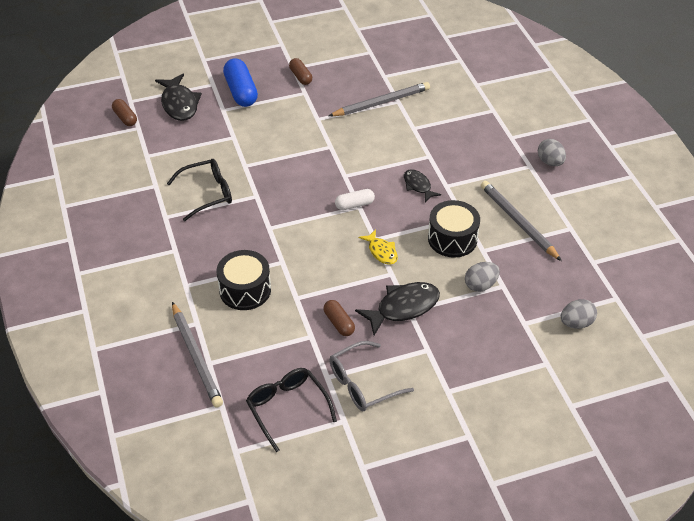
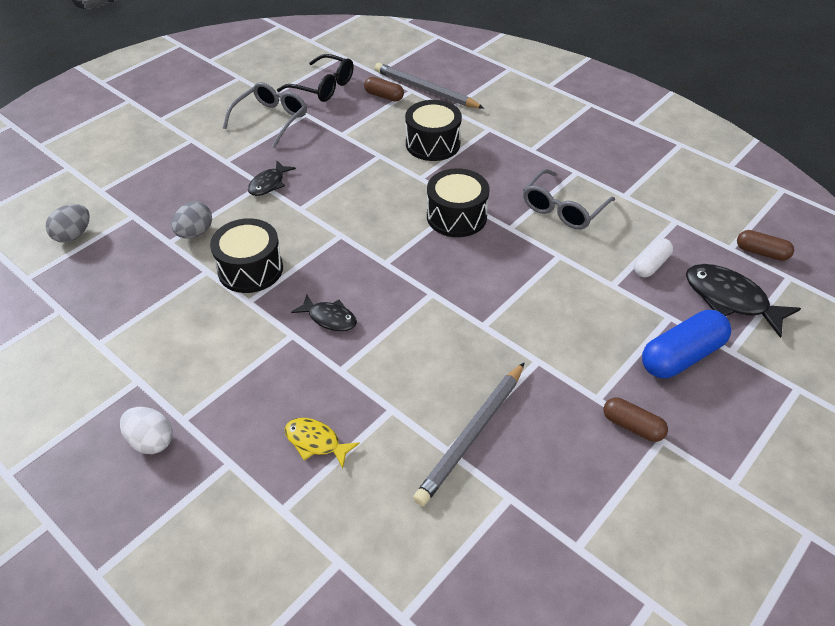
camera: 150 degrees right, 0 degrees up
(207, 194) = (563, 208): black glasses -> grey glasses
(241, 92) = (681, 356): blue capsule -> blue capsule turned 75 degrees counterclockwise
(284, 218) = (456, 216): none -> black drum
(339, 323) = (323, 151): brown capsule -> brown capsule (384, 96)
(354, 205) = (391, 262): white capsule -> white capsule (651, 265)
(381, 251) = (325, 225): yellow fish -> yellow fish (316, 442)
(403, 307) = (269, 184): black fish -> black fish, size x0.60
(518, 222) = (173, 323): grey pencil -> none
(550, 162) = (151, 441): grey egg -> white egg

